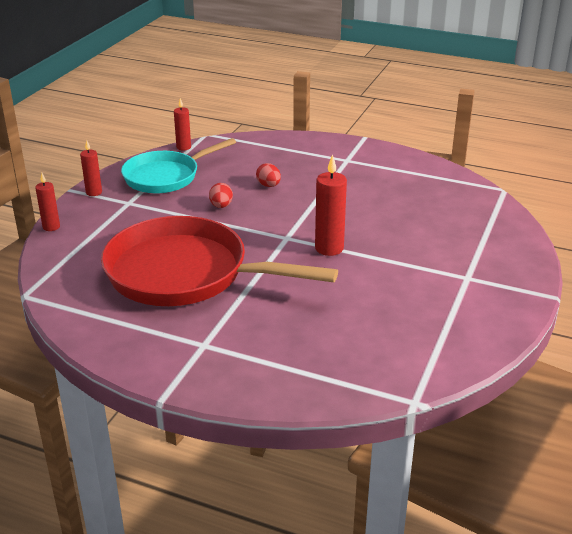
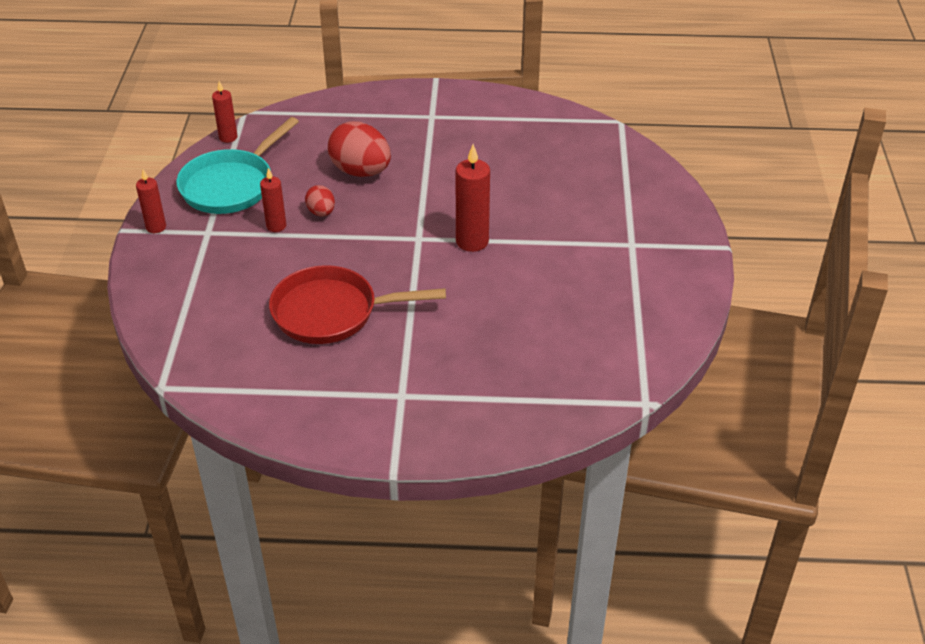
camera: 20 degrees left, 10 degrees up
(51, 227) = (134, 288): red candle -> red candle (276, 226)
(185, 273) = (332, 312): red pan -> red pan, size x0.63
(268, 185) = (361, 171): red egg -> red egg, size x1.92

